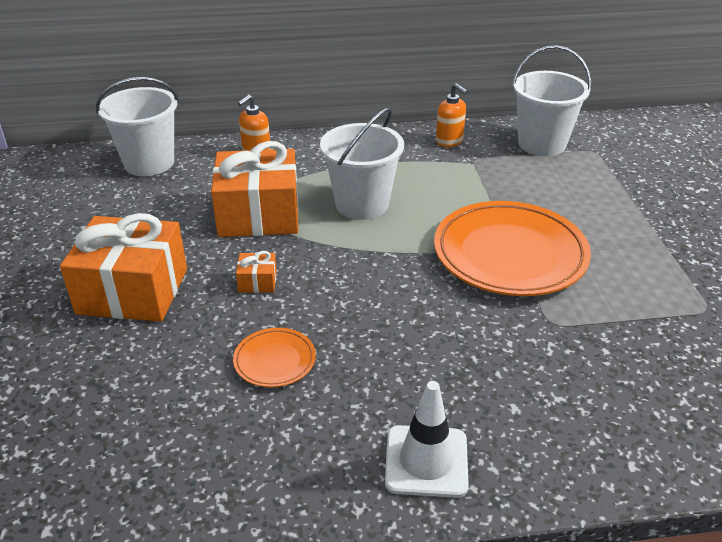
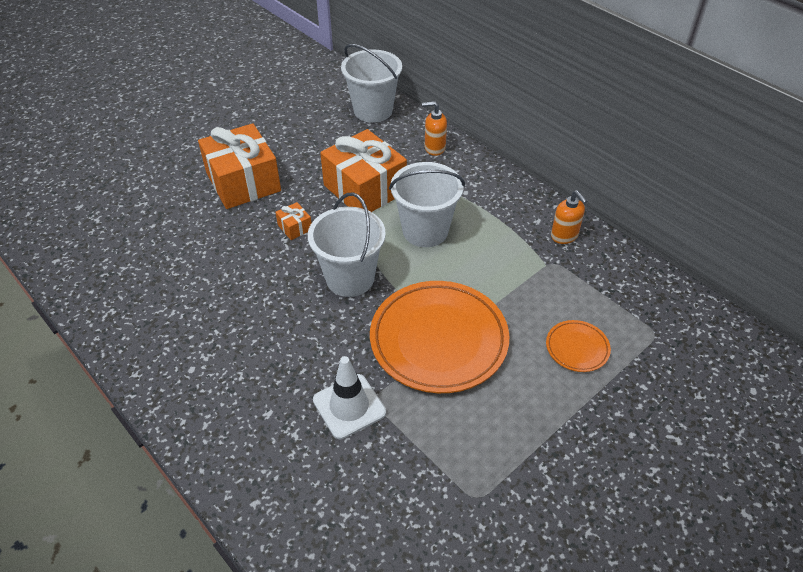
camera: 55 degrees right, 10 degrees up
(275, 361) = (228, 275): orange plate -> orange plate (577, 348)
(426, 461) = (190, 388): white traffic cone -> white traffic cone (349, 406)
(449, 141) = (564, 236): orange soap dispenser -> orange soap dispenser turned 45 degrees counterclockwise
(541, 144) = (627, 294): white bucket -> white bucket (350, 278)

